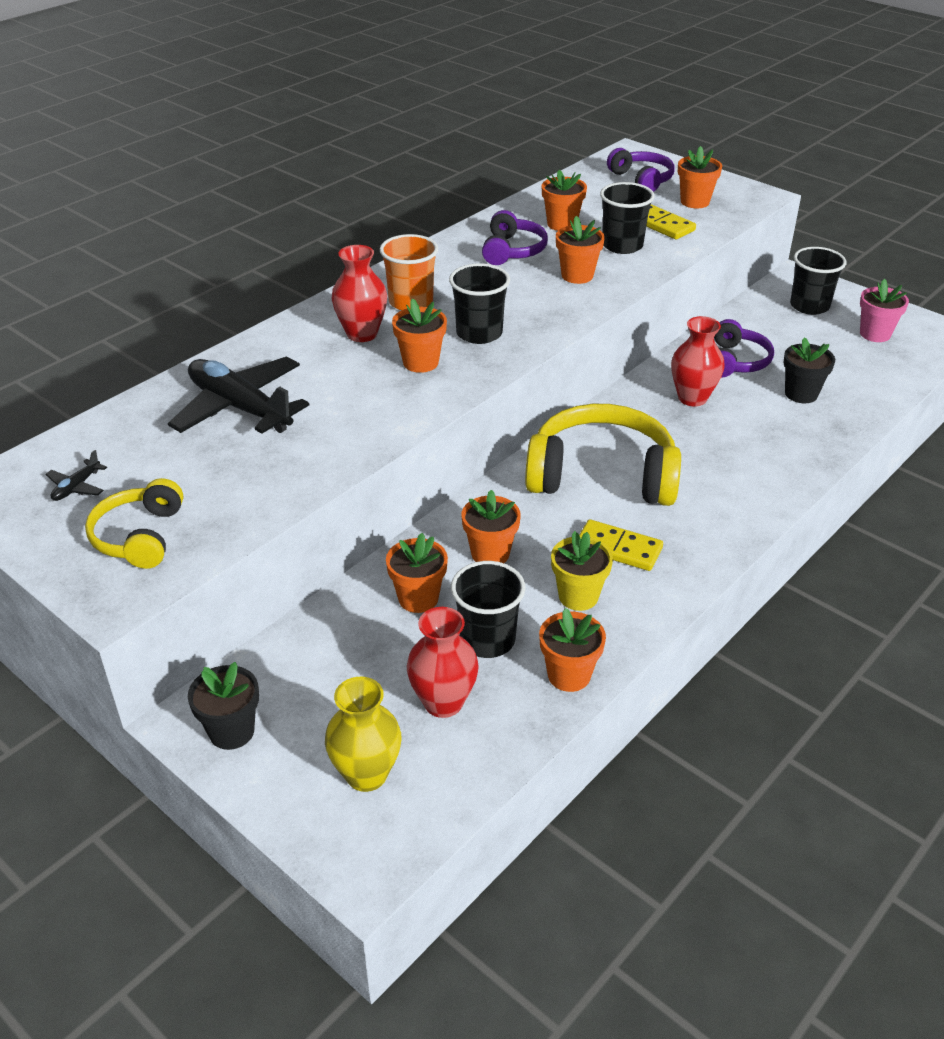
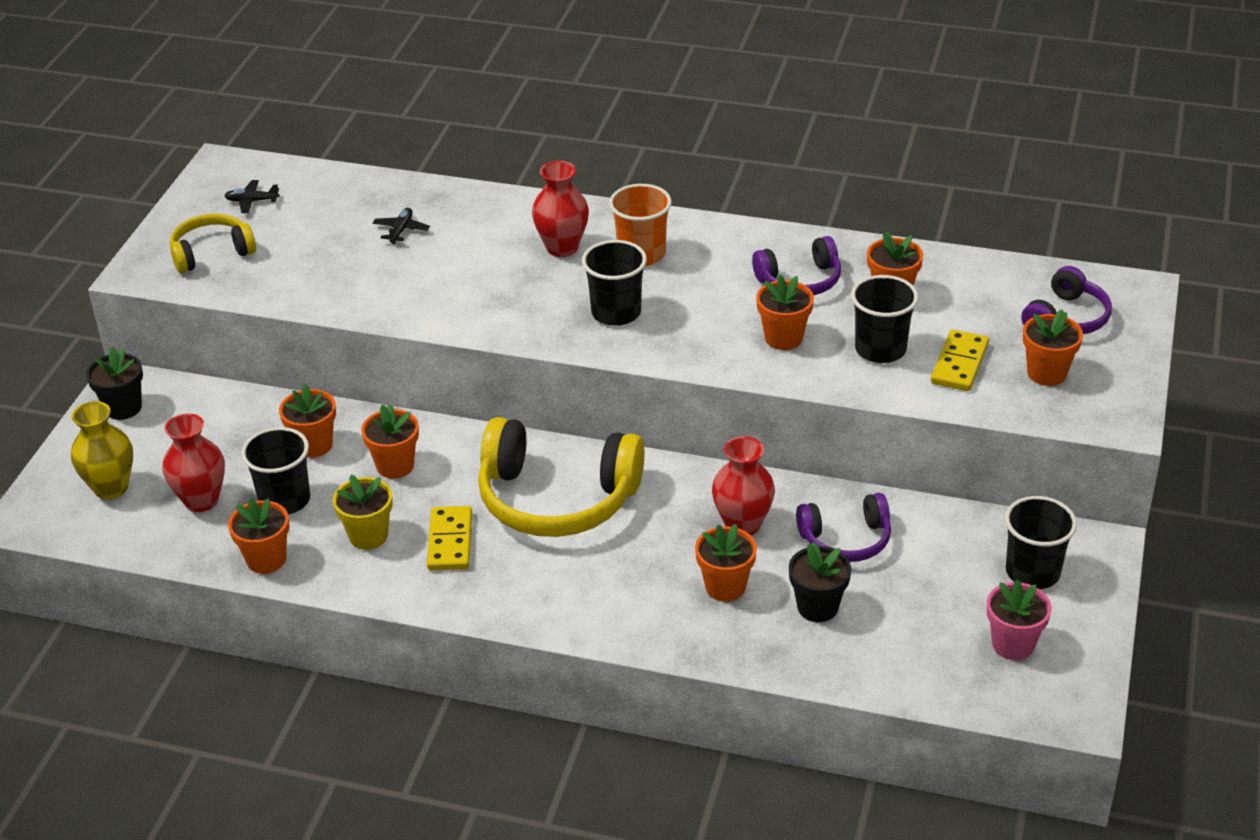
camera: 65 degrees right, 0 degrees up
(240, 408) = (401, 230): black plane -> black plane, size x0.41
(420, 362) = (539, 296): orange flower pot -> orange flower pot (725, 587)
(602, 475) = (557, 499): yellow headphones -> yellow headphones turned 120 degrees clockwise

